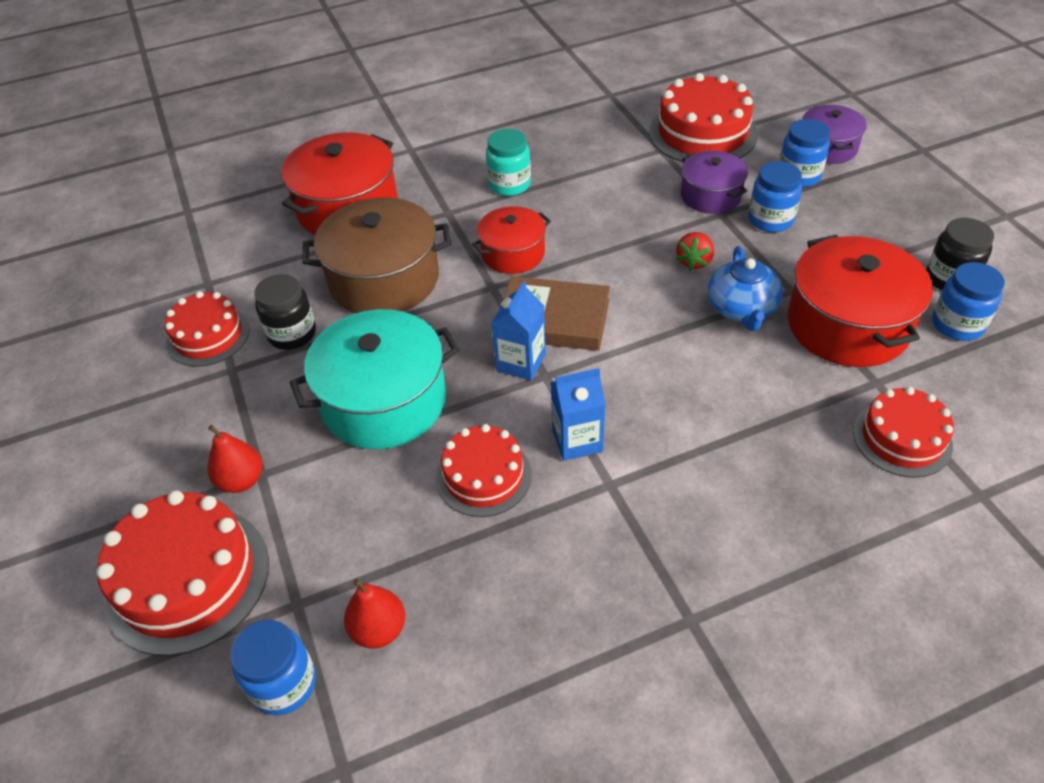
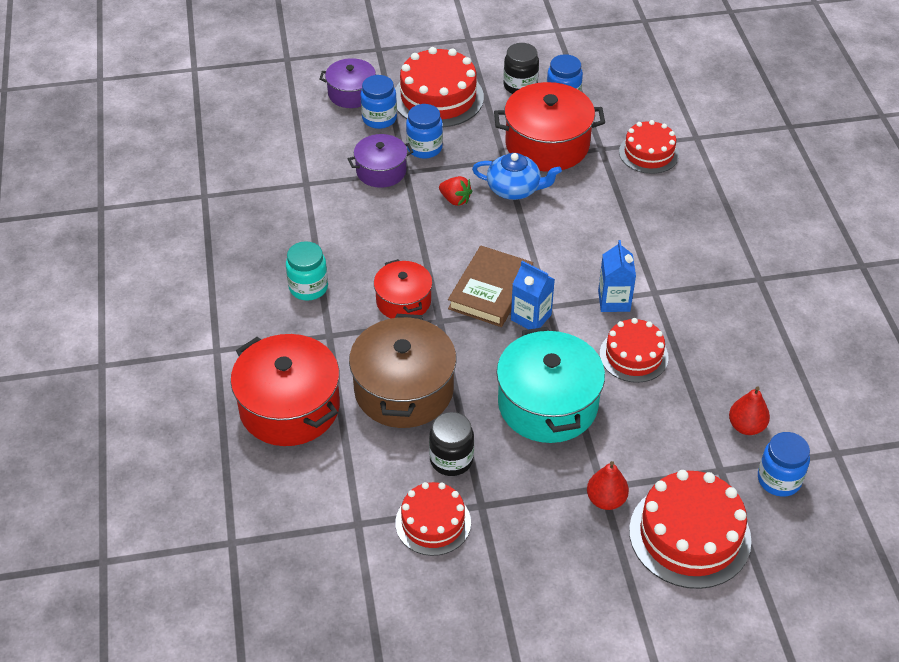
camera: 80 degrees left, 0 degrees up
(702, 133) = (296, 154): red cake -> red cake (438, 97)

